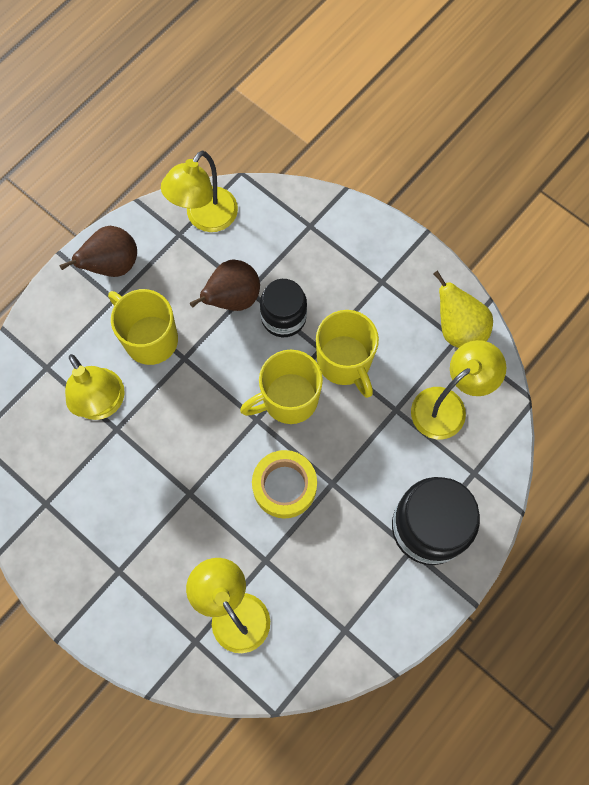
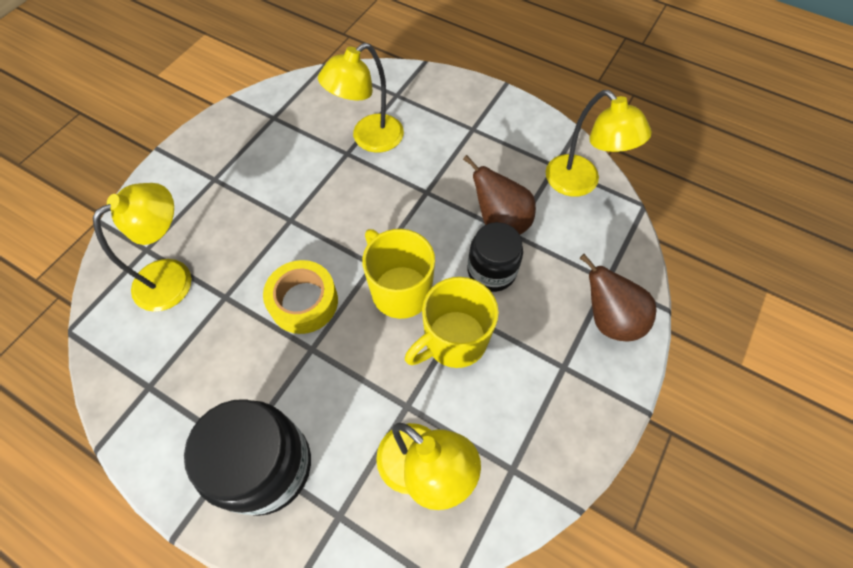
camera: 80 degrees right, 10 degrees down
(112, 265) = (506, 121): brown pear -> brown pear (609, 319)
(150, 338) = (440, 161): yellow mug -> none
(205, 218) = (580, 183): yellow lamp -> yellow lamp turned 150 degrees counterclockwise
(458, 329) = (527, 470): yellow pear -> none

